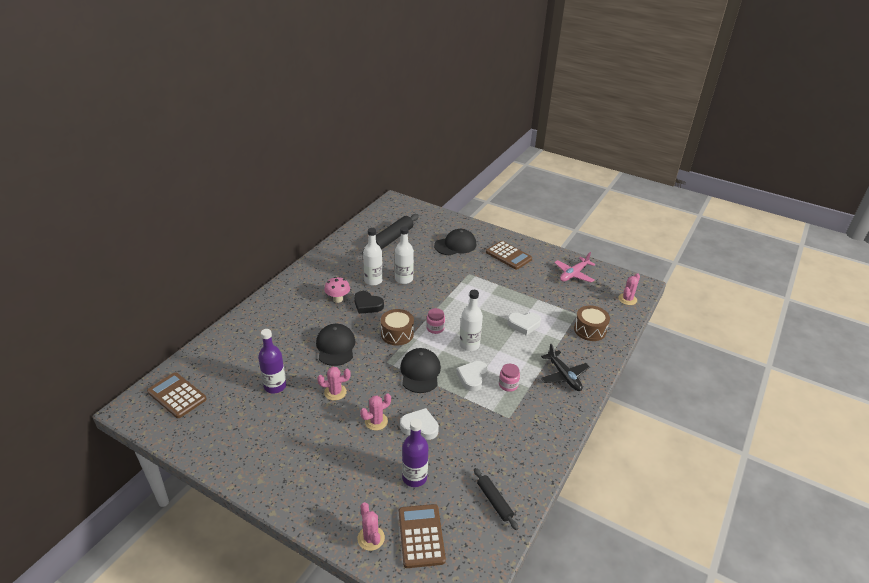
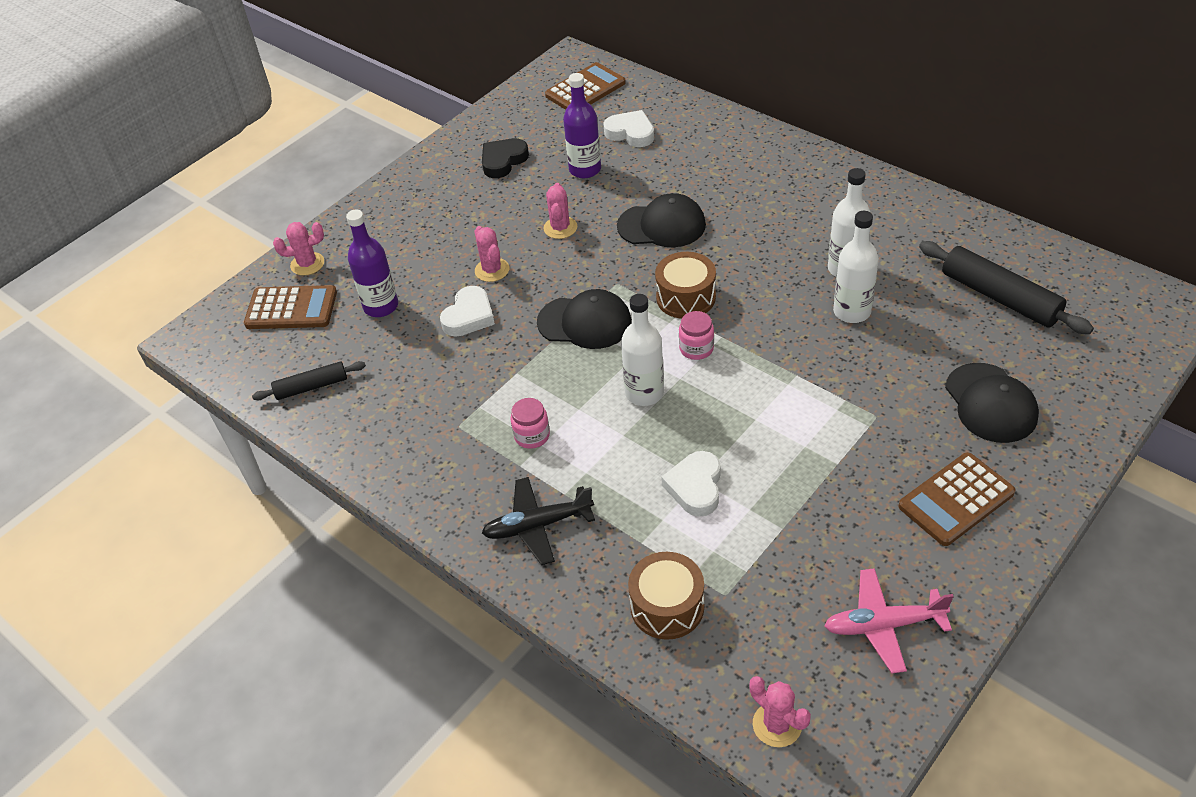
camera: 105 degrees right, 10 degrees up
(338, 299) = (788, 225): pink mushroom -> none
(367, 305) = (770, 261): black heart -> black heart (503, 161)
(472, 377) = (559, 388): white heart -> white heart (630, 133)
(573, 274) = (883, 625): pink plane -> pink plane turned 60 degrees counterclockwise

